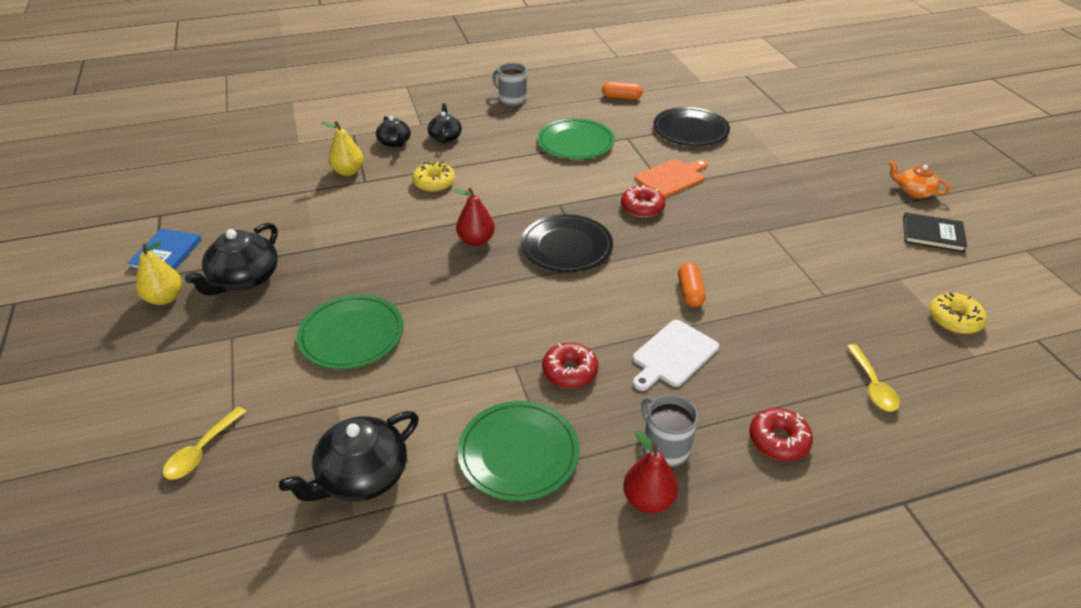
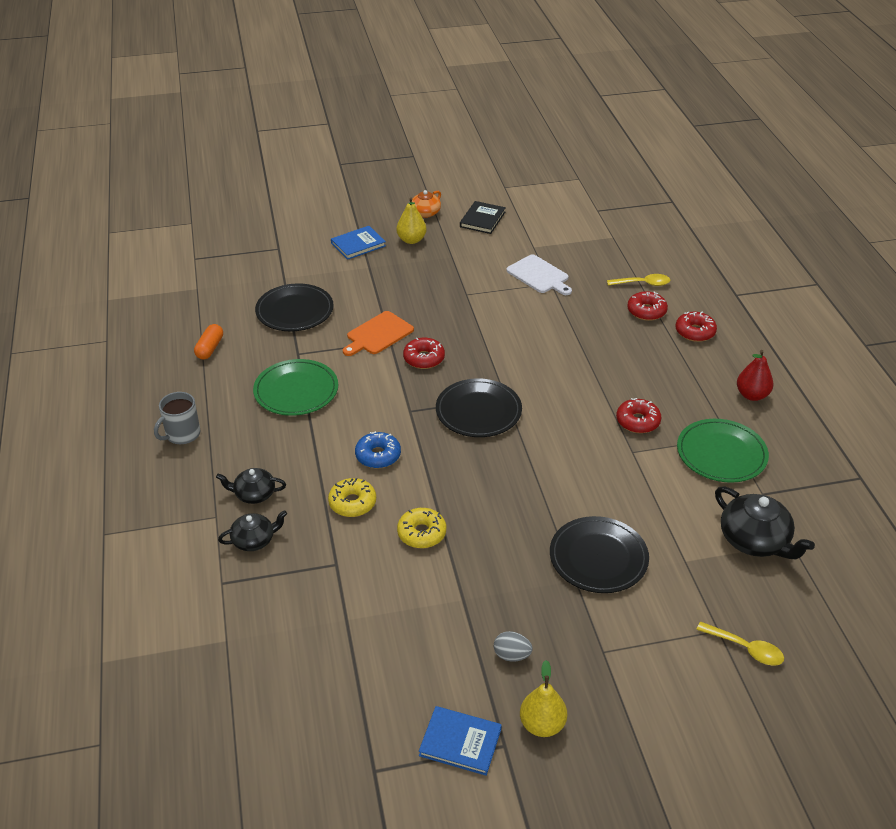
camera: 85 degrees left, 0 degrees up
(244, 279) = (512, 655): black teapot -> grey egg
(348, 172) = (312, 581): yellow pear -> yellow pear (411, 240)
(351, 335) = (598, 557): green plate -> black plate
(476, 241) = (463, 471): red pear -> none
(494, 191) = (378, 455): none -> blue donut
(665, 448) = (707, 382): grey mug -> none
(671, 177) = (378, 334): orange cutting board -> orange cutting board turned 105 degrees counterclockwise
(673, 355) = (617, 366): white cutting board -> white cutting board (539, 275)
(690, 292) = (545, 347): orange capsule -> none
(806, 387) = (646, 311): none -> red donut
(821, 154) = (358, 244): none -> blue book
(954, 319) = (578, 235): yellow donut -> yellow donut (421, 533)

